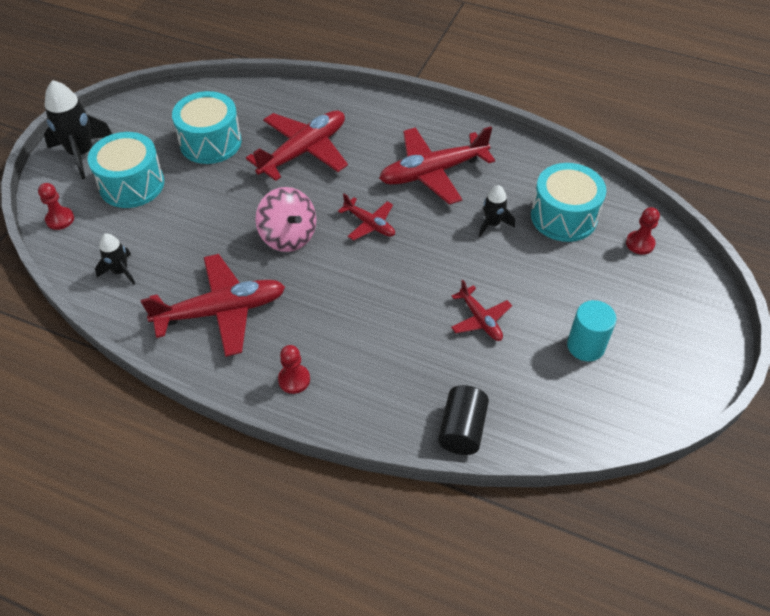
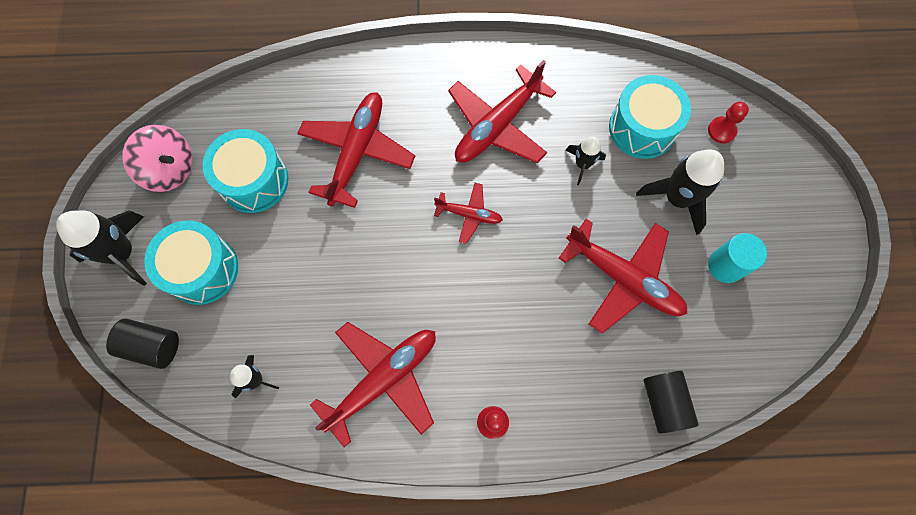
camera: 25 degrees left, 20 degrees up
(60, 219) = (152, 346): red pawn -> black cylinder
(288, 236) = (399, 263): pink spinning top -> pink spinning top (170, 169)
(480, 319) = (623, 279): red plane -> red plane, size x1.90
(567, 278) = (677, 198): none -> black rocket

